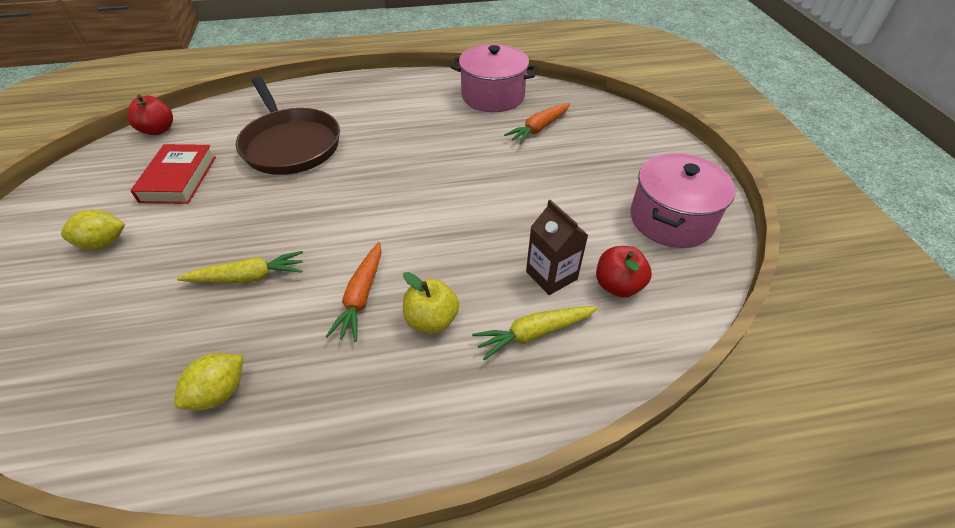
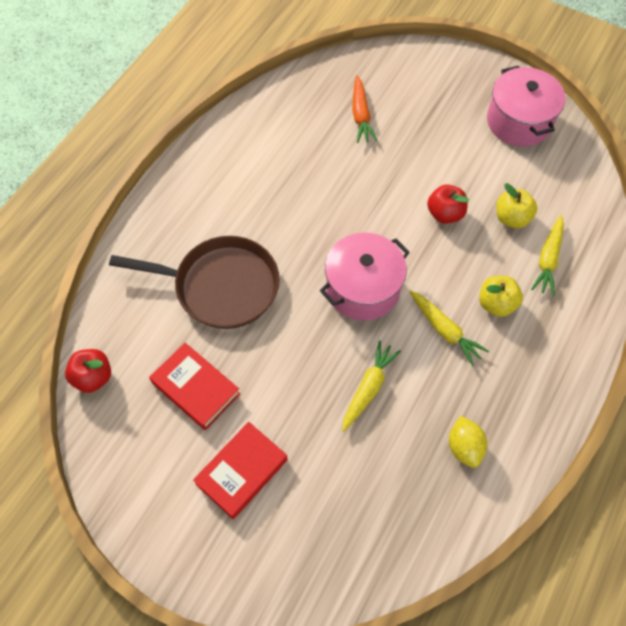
camera: 50 degrees left, 15 degrees up
(104, 243) = (241, 471): yellow lemon -> red book
(361, 297) = (444, 330): orange carrot -> yellow carrot
(493, 96) = (288, 111): pink pot -> pink pot (363, 288)
(551, 275) = (512, 218): brown carton -> yellow apple
(618, 285) = (547, 192): red apple -> red apple (445, 214)

